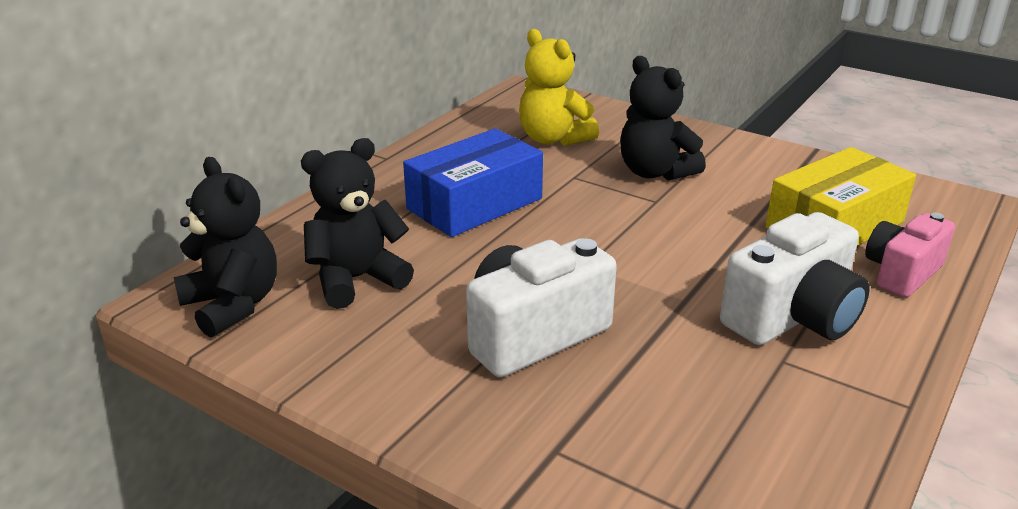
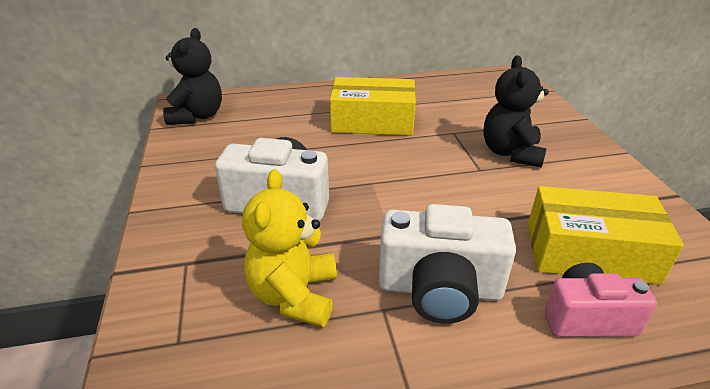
camera: 45 degrees right, 5 degrees up
(356, 279) = (257, 130): black teddy bear -> none
(475, 204) = (372, 121): blue box -> yellow box
(553, 139) = (479, 107): yellow teddy bear -> yellow teddy bear (294, 295)

